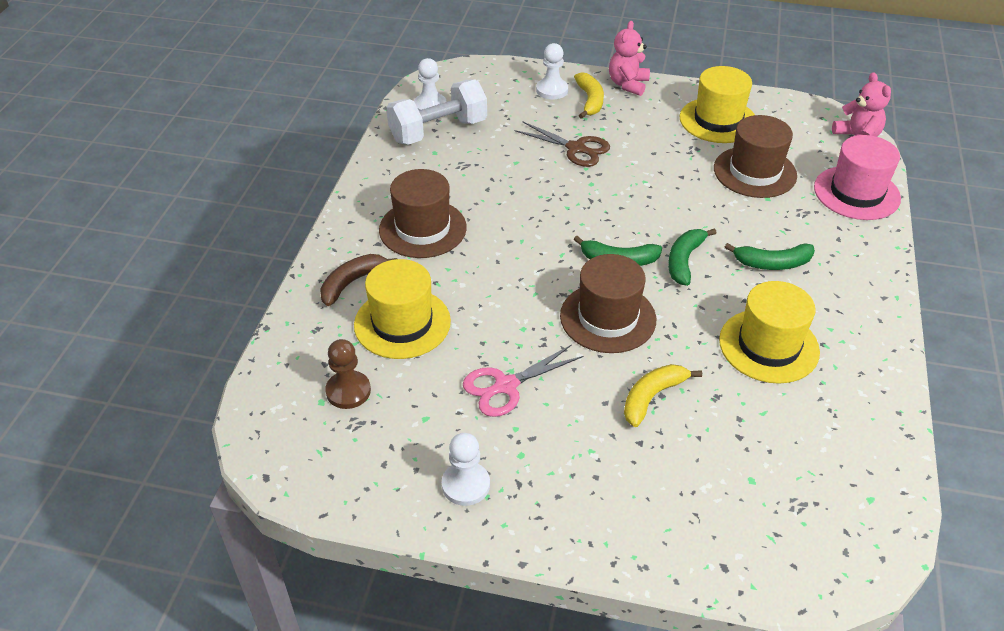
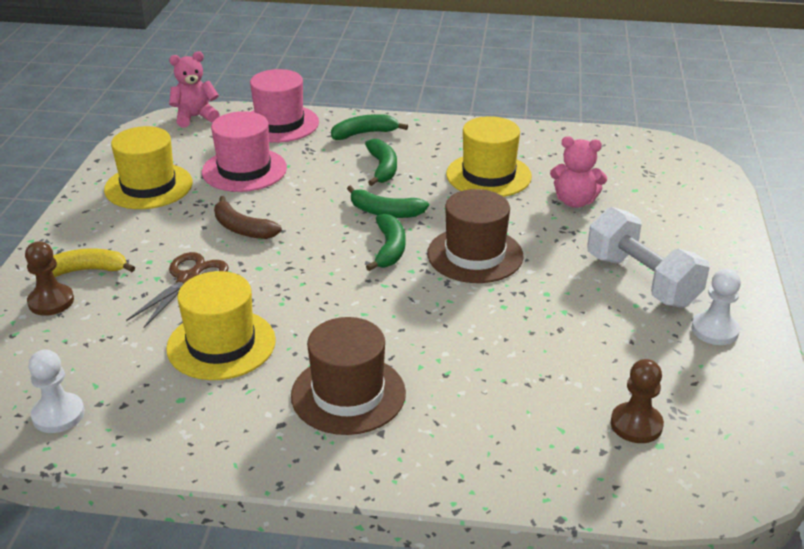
camera: 95 degrees left, 10 degrees down
(352, 283) = (460, 447): brown banana -> brown banana (242, 228)
(402, 323) = (519, 394): yellow hat -> yellow hat (221, 344)
(438, 131) = (128, 400): white dumbbell -> white dumbbell (642, 280)
(505, 386) = (586, 313): pink scissors -> none
(552, 90) = (51, 301): white pawn -> brown pawn
(628, 84) = (57, 243): pink teddy bear -> pink teddy bear (575, 201)
(652, 397) = (568, 231): yellow banana -> none
(754, 172) = (244, 170): brown hat -> pink hat
(848, 253) = (364, 133): none -> green banana

